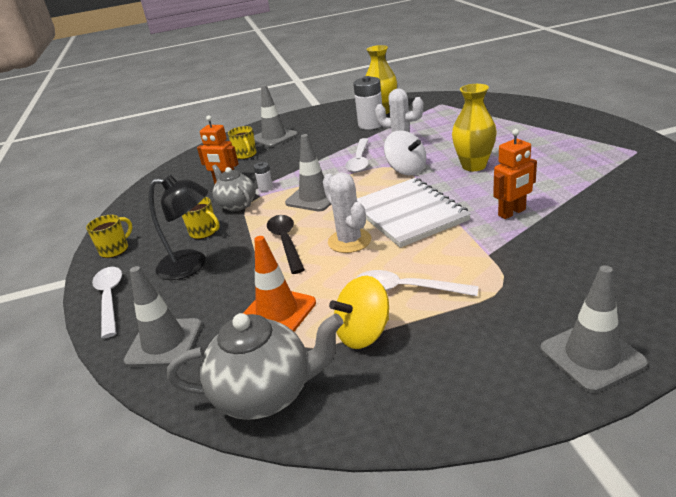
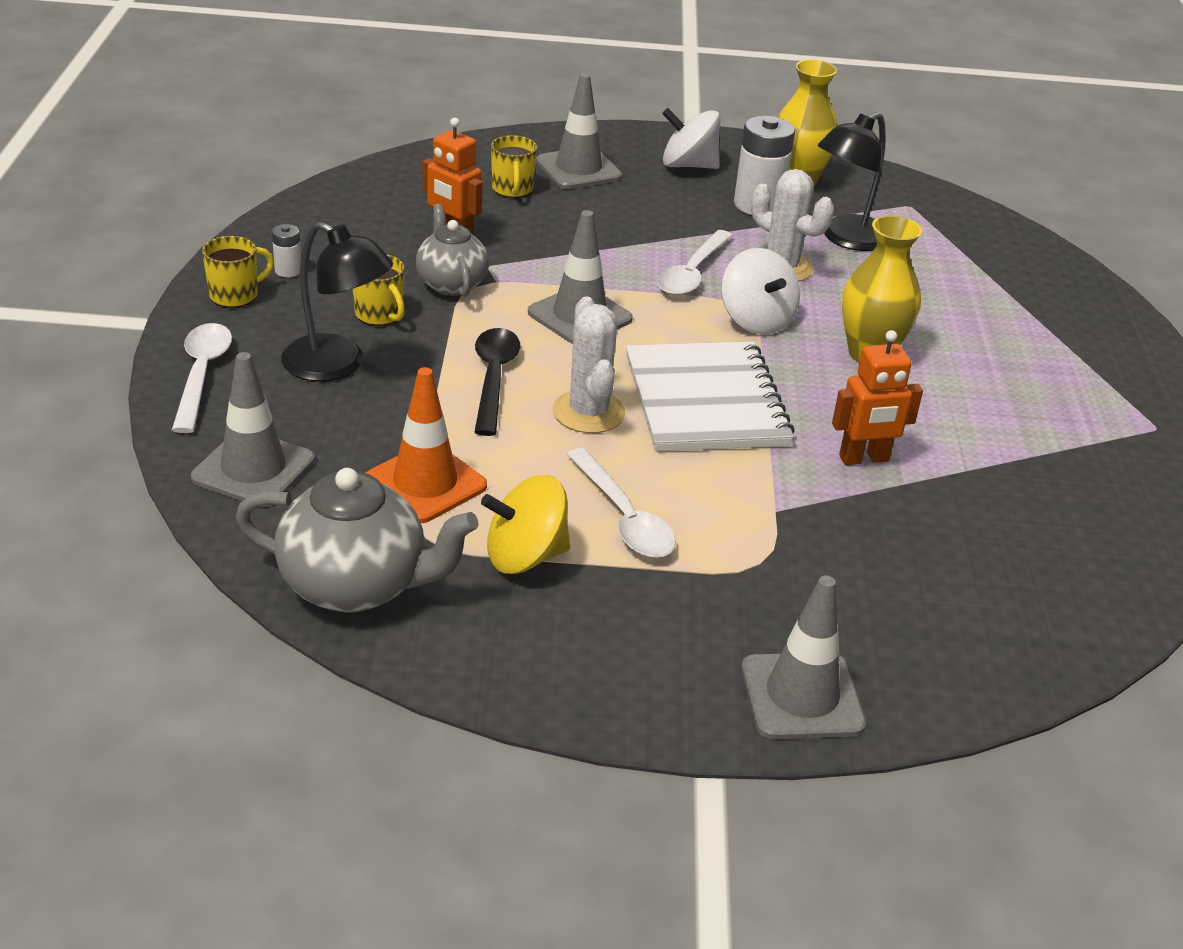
camera: 10 degrees right, 5 degrees up
(265, 187) = (512, 268): white battery -> white battery (288, 270)
(326, 120) = (688, 165): none -> white spinning top
(406, 289) = (623, 517): white spoon -> white spoon turned 150 degrees counterclockwise
(423, 124) = (846, 239): none -> black lamp

